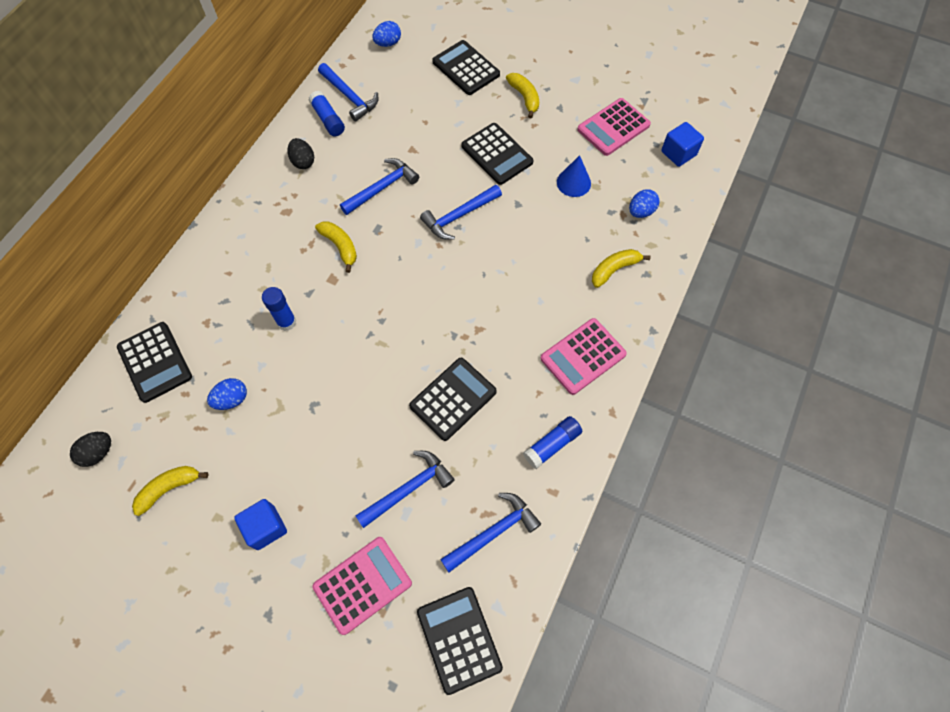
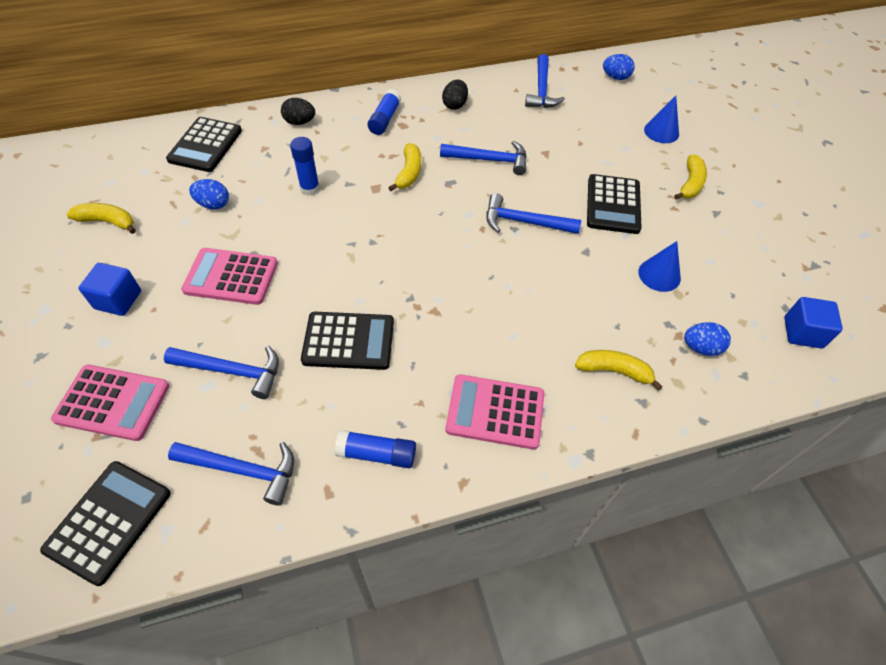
camera: 45 degrees right, 10 degrees down
(98, 453) = (106, 167): black egg -> black egg (299, 122)
(328, 119) = (507, 93): blue glue stick -> blue glue stick (385, 119)
(466, 68) = (661, 131): black calculator -> blue cone
(613, 127) = (753, 263): pink calculator -> pink calculator (231, 277)

